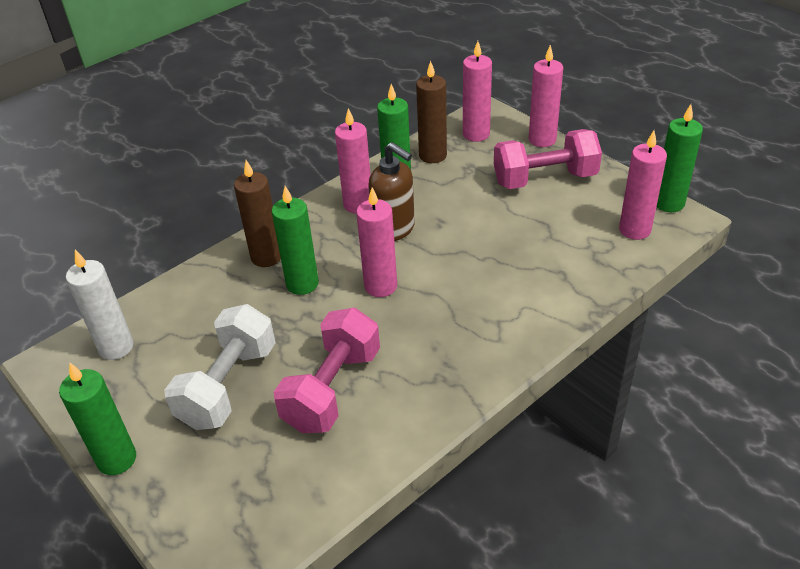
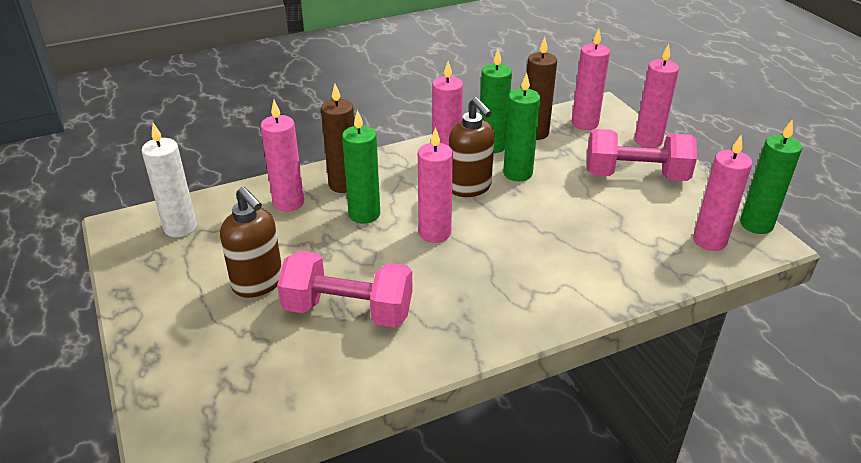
camera: 15 degrees right, 5 degrees down
(117, 459) = (134, 319): green candle -> green candle (517, 173)
(218, 291) = (288, 203): none -> pink candle
(228, 385) = (258, 283): white dumbbell -> brown soap dispenser
(332, 389) = (348, 310): pink dumbbell -> pink dumbbell turned 60 degrees clockwise

